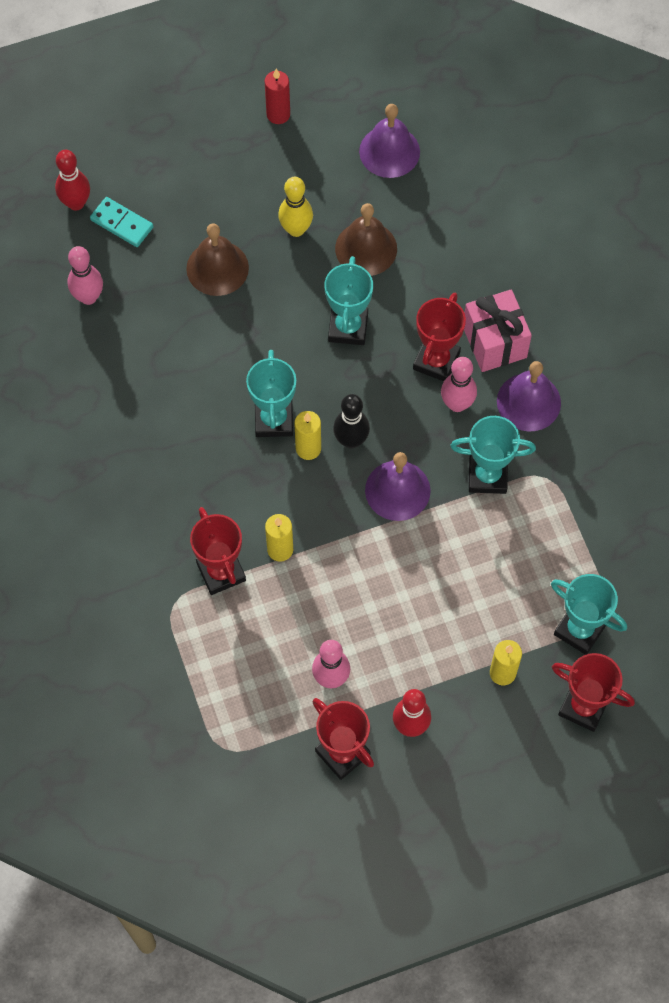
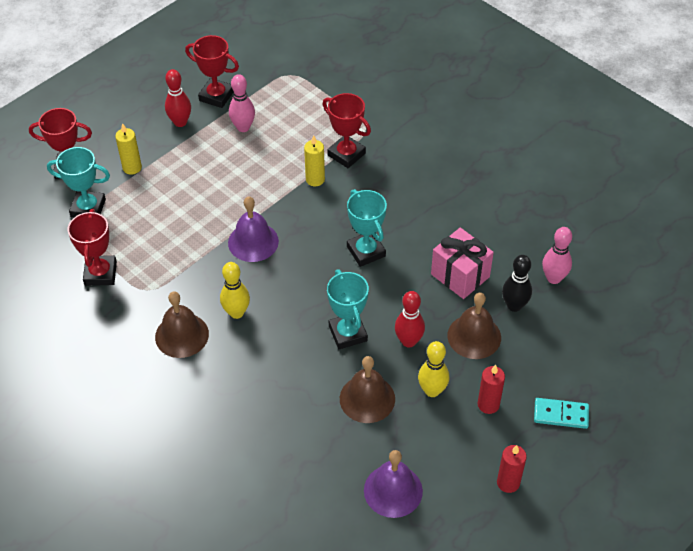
camera: 155 degrees right, 15 degrees down
(76, 203) = (615, 340): red bowling pin -> red bowling pin (408, 341)
(122, 224) = (569, 339): turquoise domino -> turquoise domino (561, 414)
(249, 192) = (488, 404): none -> red candle
(308, 448) = (331, 243): yellow candle -> none
(351, 440) = (303, 259): black bowling pin -> black bowling pin (514, 306)
(436, 361) = (267, 336): red trophy -> red trophy (100, 273)
(457, 404) = (236, 312): pink bowling pin -> yellow bowling pin
(487, 476) = (192, 274): turquoise trophy -> none
(494, 342) = (227, 368): pink gift -> pink gift (460, 275)
(528, 402) = (182, 335): purple bell -> brown bell

